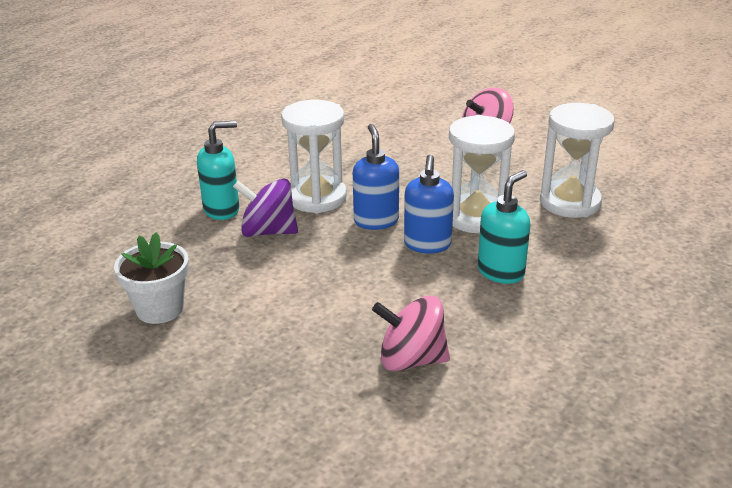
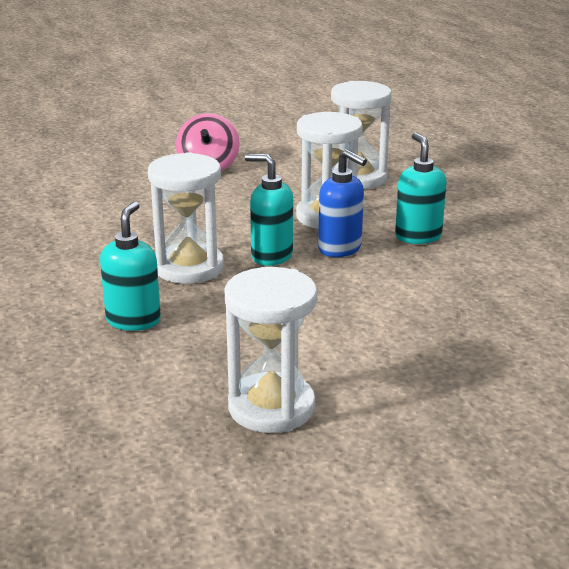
camera: 55 degrees left, 5 degrees down
(160, 309) = (271, 407): white flower pot -> white hourglass
(268, 231) = (212, 309): purple spinning top -> none
(376, 221) = (271, 256): blue soap dispenser -> turquoise soap dispenser
(411, 359) = (492, 311): pink spinning top -> none

